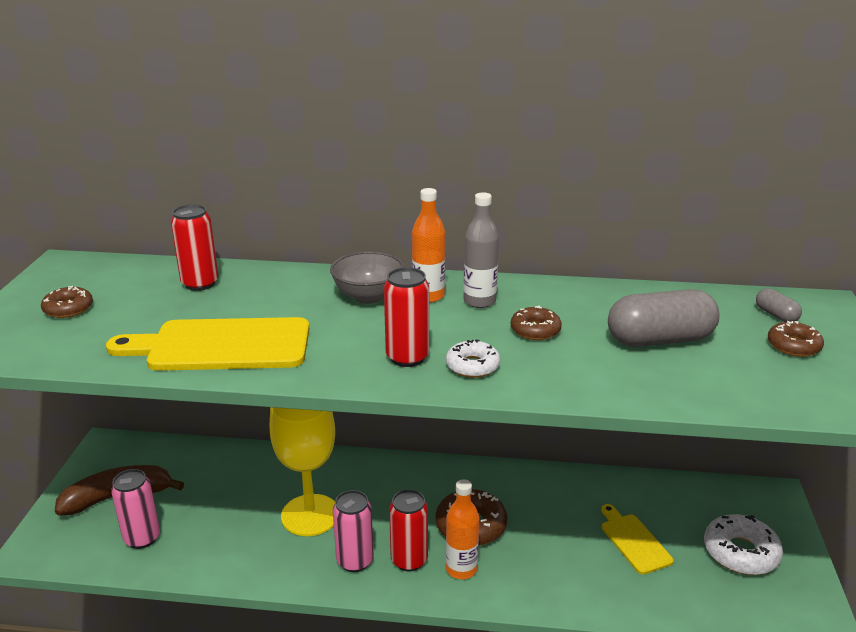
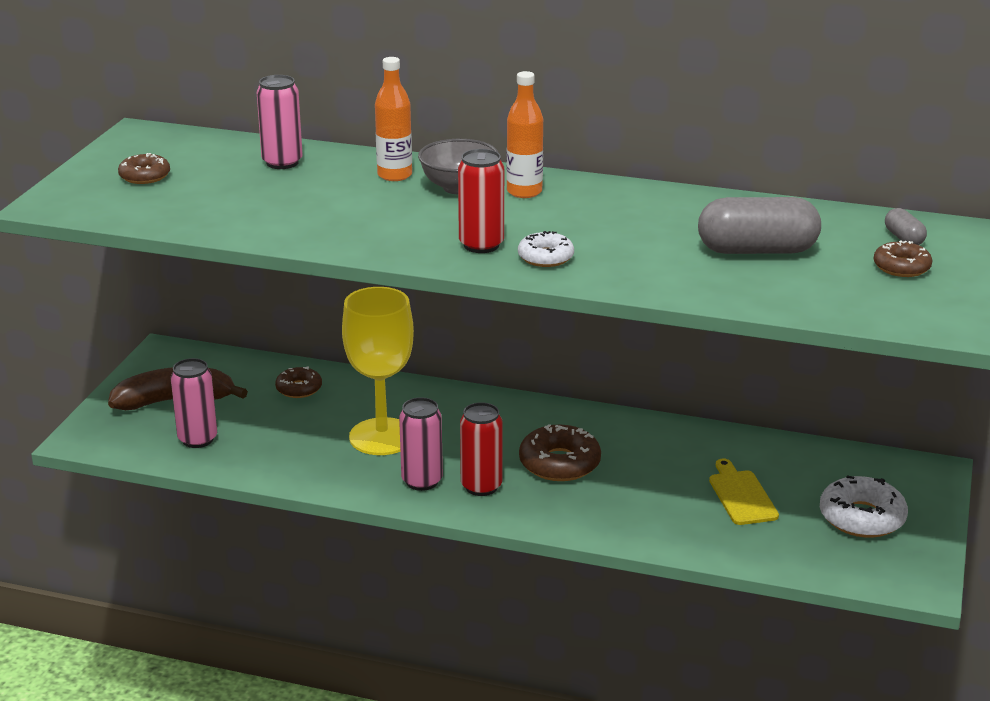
camera: 10 degrees right, 0 degrees up
(200, 284) = (282, 162): red can -> pink can
(222, 346) = (296, 220): yellow cutting board -> none
(461, 569) = (536, 499): orange bottle -> orange bottle (394, 175)
(479, 301) = (578, 201): grey bottle -> none
(535, 330) = (626, 232): brown donut -> brown donut (299, 389)

